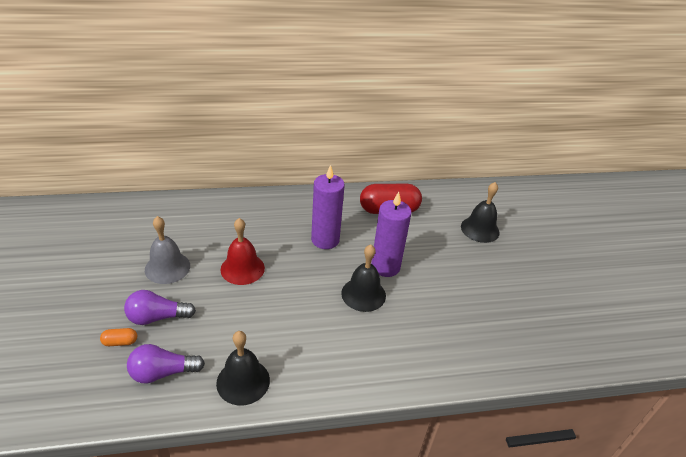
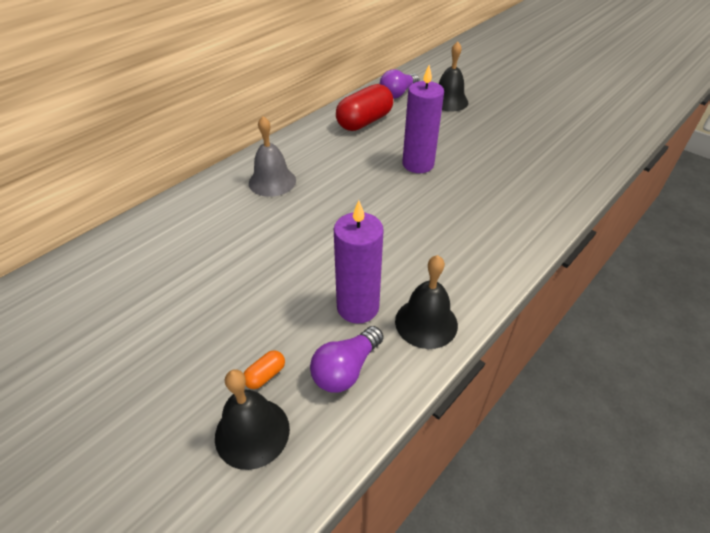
camera: 35 degrees left, 5 degrees up
(157, 317) = (273, 328): purple light bulb -> purple light bulb (398, 93)
(167, 267) = (223, 279): grey bell -> grey bell (272, 181)
(242, 268) = (300, 235): red bell -> none
(325, 240) = (343, 171): purple candle -> purple candle (358, 307)
(363, 294) = (429, 194): black bell -> black bell (252, 432)

